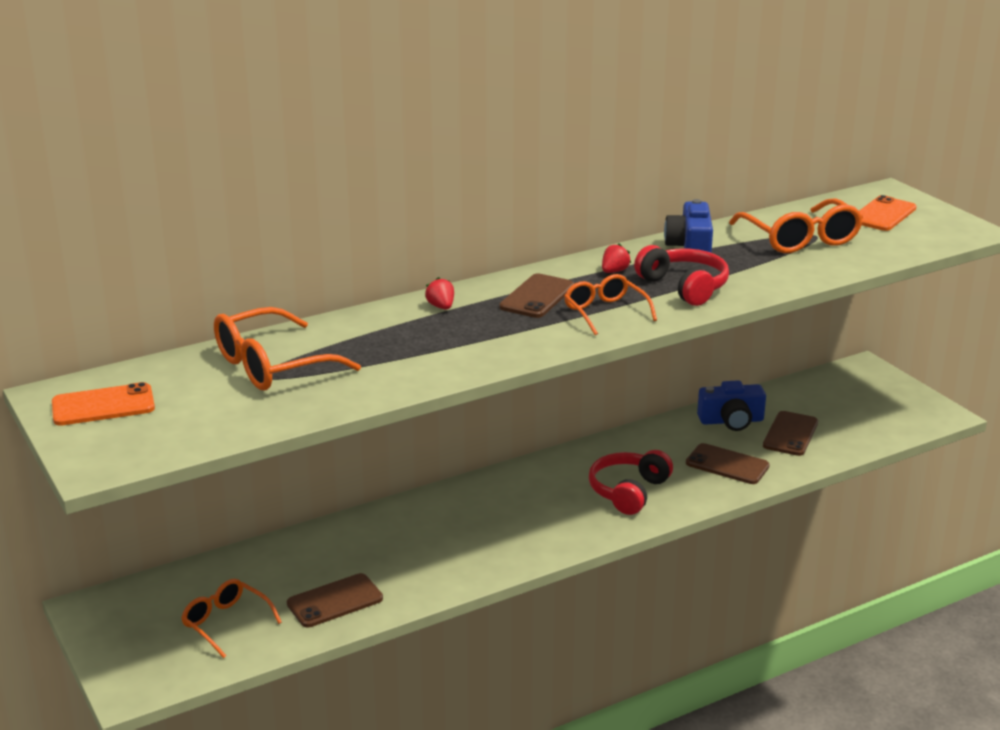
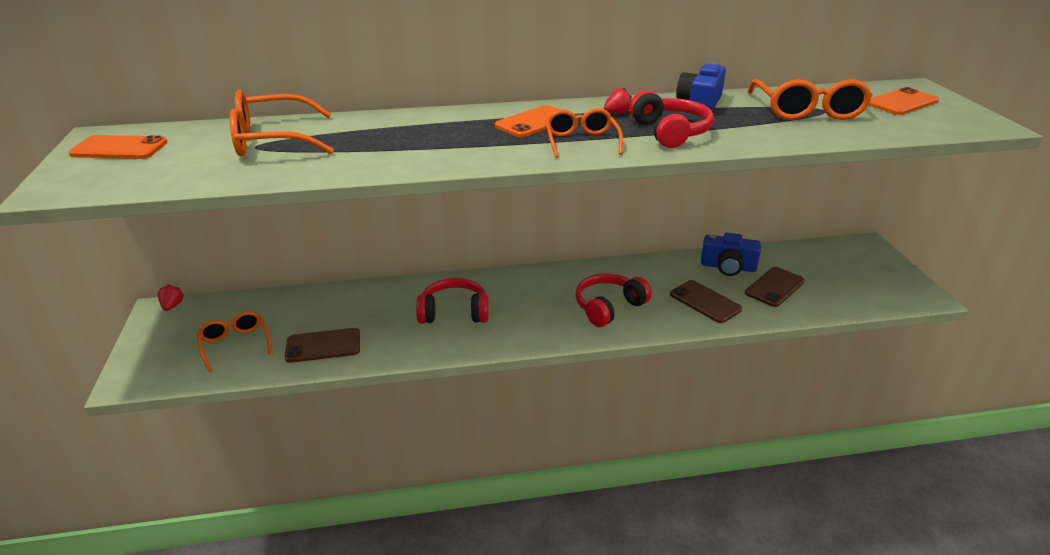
camera: 20 degrees right, 5 degrees up
(441, 307) = (449, 119): red strawberry -> red strawberry (172, 306)
(459, 533) = (454, 312): none -> red headphones
(537, 297) = (534, 122): brown phone -> orange phone

